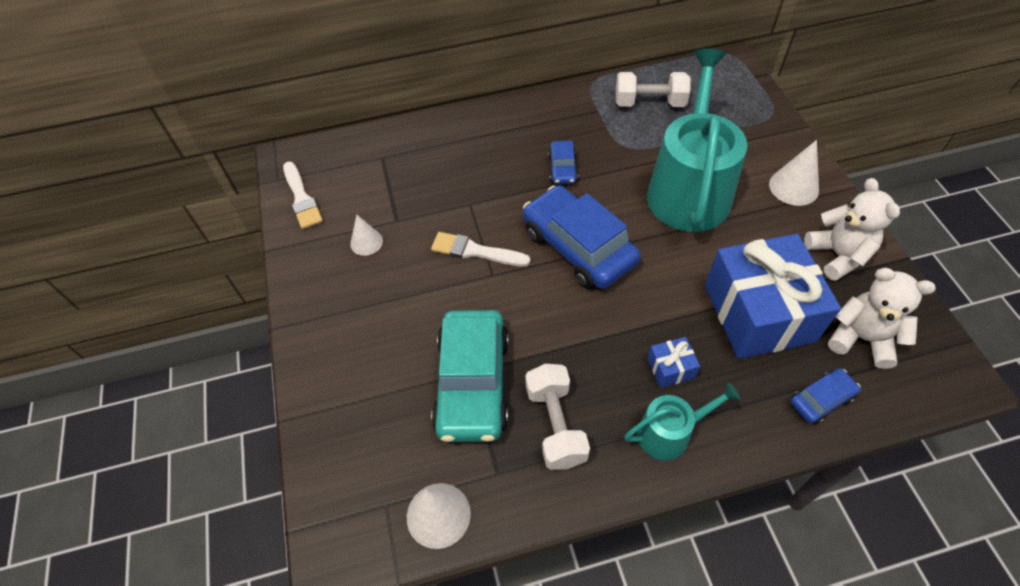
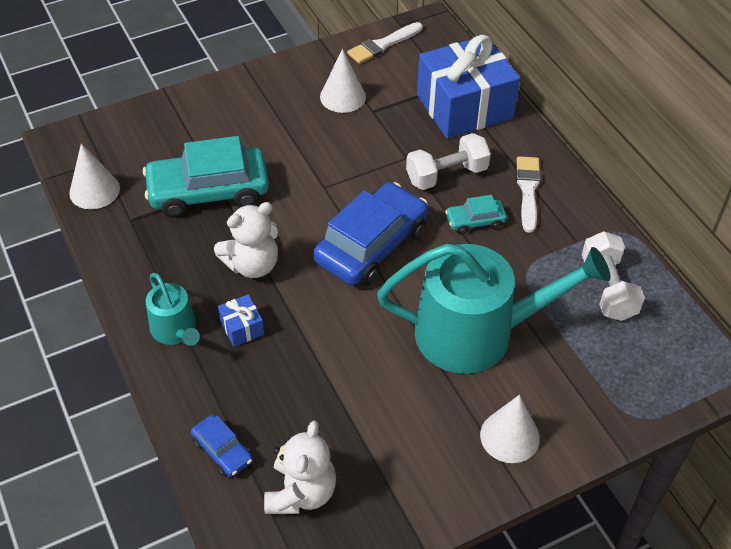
camera: 75 degrees right, 5 degrees down
(366, 242) = (343, 96): white cone -> white cone, size x1.52
(475, 251) = (349, 170): white brush -> white brush (528, 190)
(555, 425) = (175, 250): white dumbbell -> white dumbbell (446, 175)
(562, 169) = (475, 221): blue car -> turquoise car
(758, 313) = (318, 399): blue gift -> blue gift (464, 106)
(838, 255) = (412, 477): white teddy bear -> white teddy bear (252, 265)

